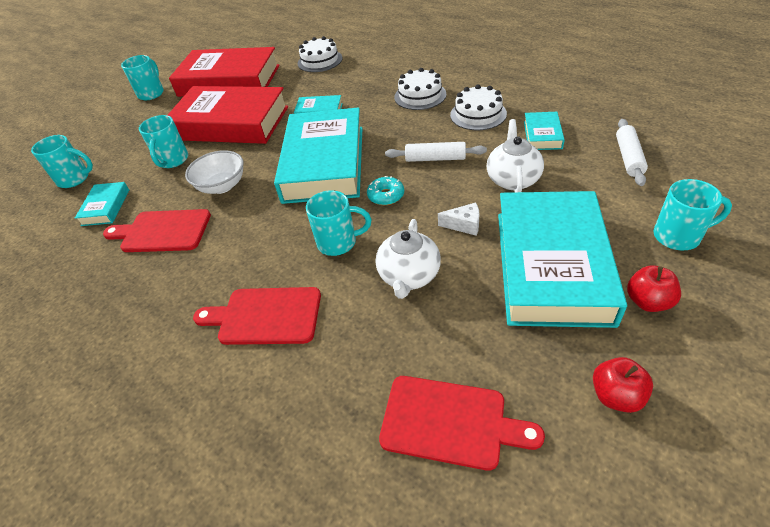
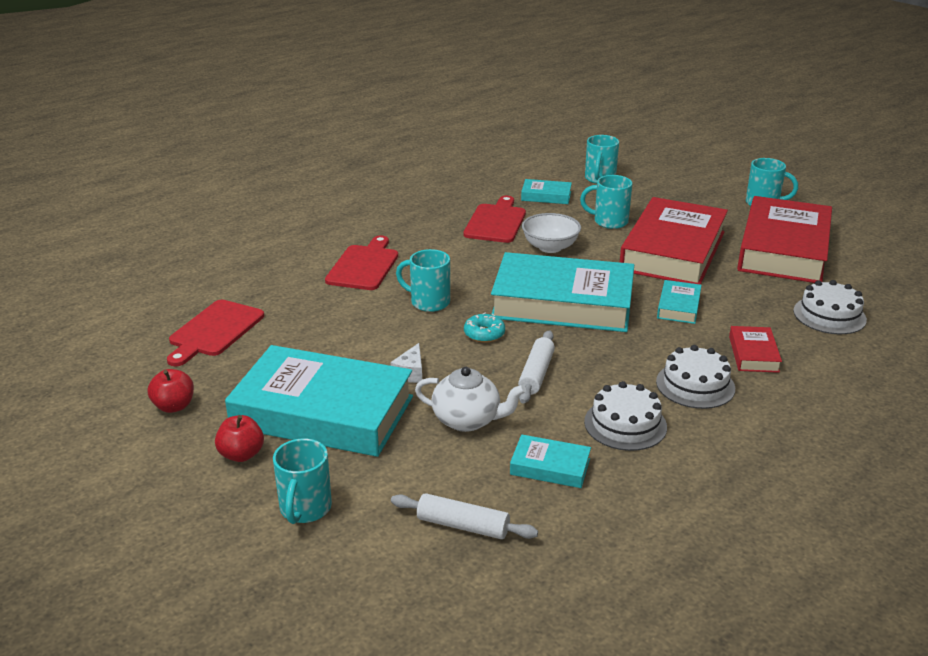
camera: 95 degrees right, 15 degrees down
(338, 242) = (428, 302): turquoise mug -> turquoise mug turned 105 degrees clockwise
(375, 80) = (753, 354): none -> red book
(409, 276) = (362, 333): white teapot -> none

